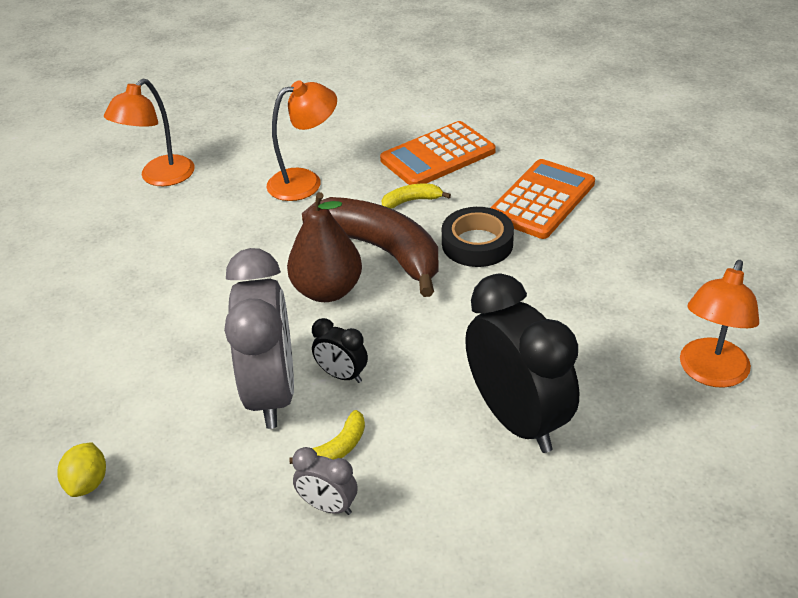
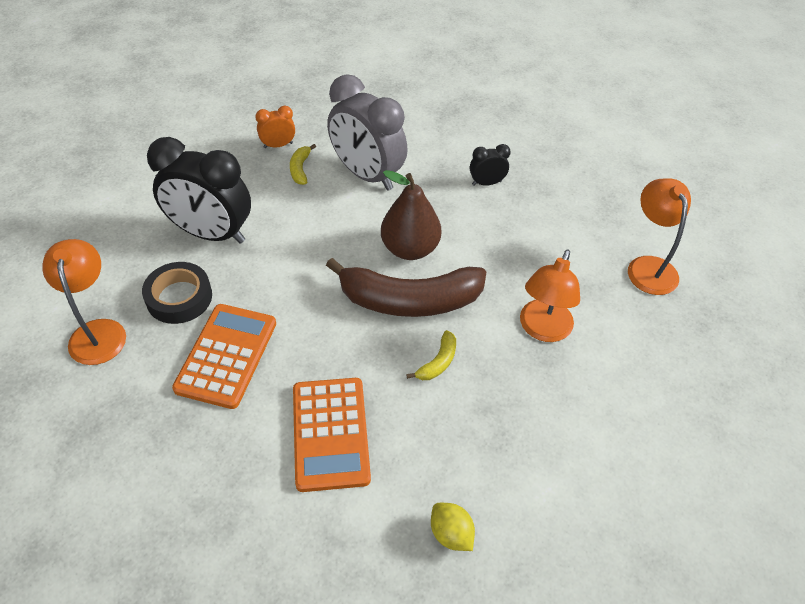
camera: 135 degrees right, 10 degrees up
(87, 483) = (402, 99): yellow lemon -> yellow lemon (451, 534)
(328, 506) = (278, 145): grey clock -> orange clock
(342, 375) = (339, 204): black clock -> black clock (486, 183)
(438, 156) = (472, 433): orange calculator -> orange calculator (226, 356)
(477, 243) = (345, 349): black tape -> black tape (179, 297)

